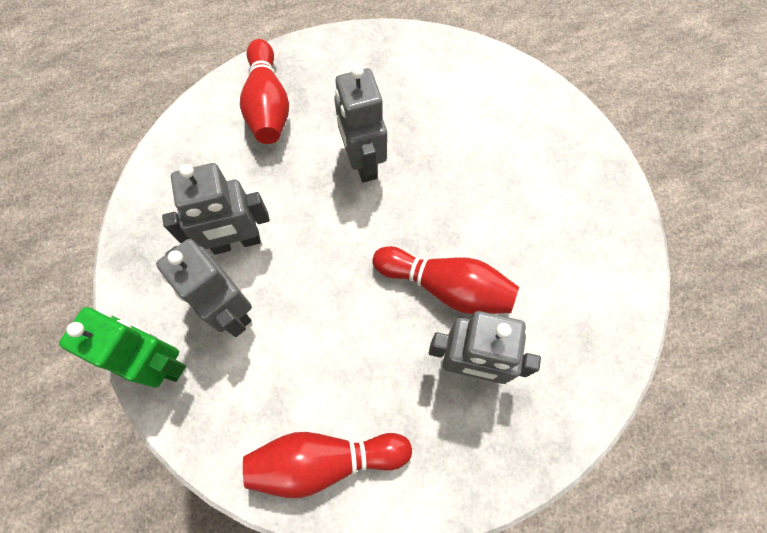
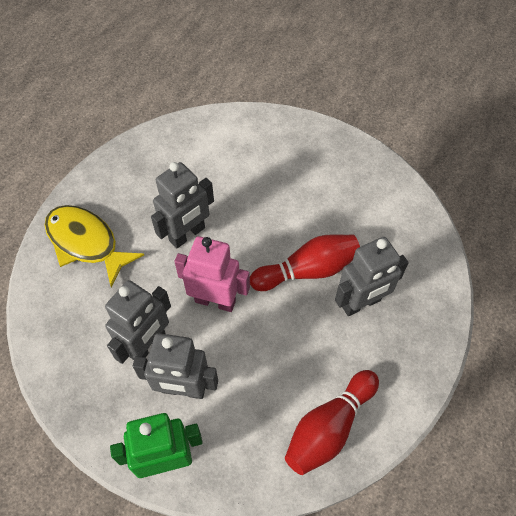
camera: 40 degrees left, 10 degrees down
(268, 105) = (86, 243): red bowling pin -> yellow fish
(331, 247) = (215, 301): none -> pink robot
(363, 162) = (187, 234): grey robot -> grey robot turned 75 degrees counterclockwise

